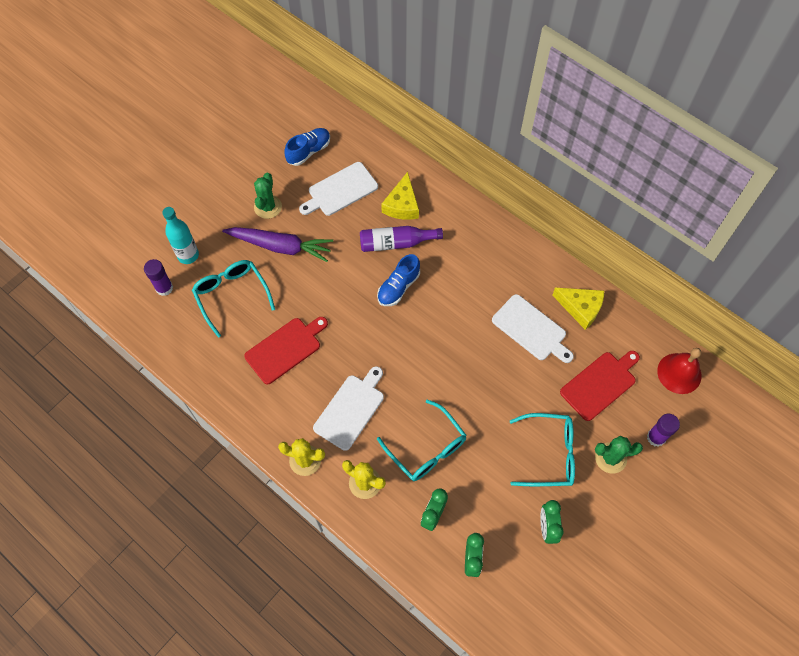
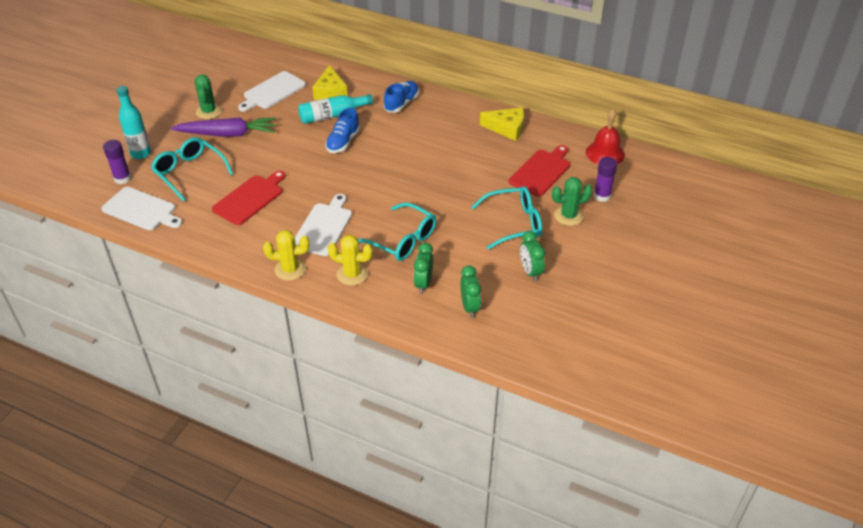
camera: 15 degrees left, 20 degrees down
(309, 151) = (237, 73): blue shoe -> blue shoe (401, 103)
(396, 243) = (332, 115): purple bottle -> turquoise bottle
(531, 329) = (469, 148): white cutting board -> white cutting board (141, 210)

